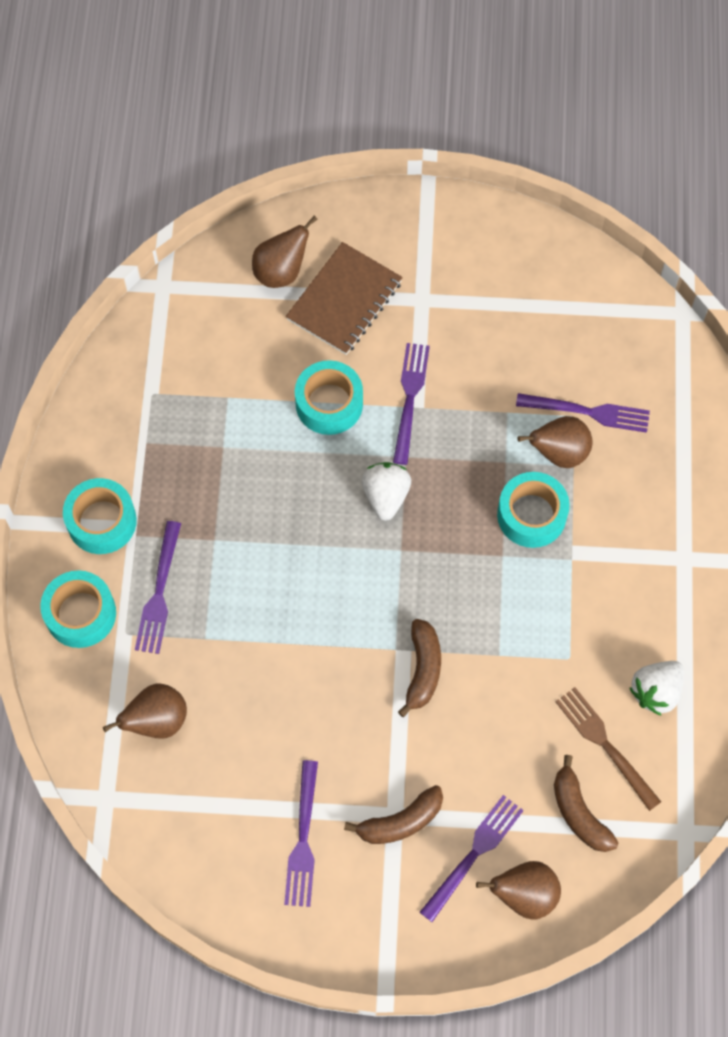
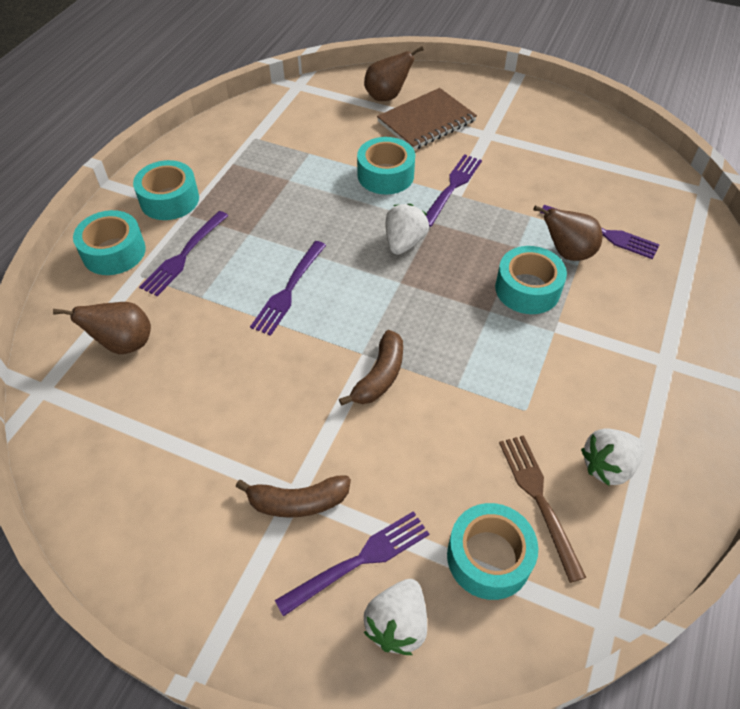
camera: 20 degrees right, 15 degrees down
(303, 839) = (195, 485): purple fork -> purple fork (289, 290)
(524, 894) = (397, 624): brown pear -> white strawberry
(578, 812) = (489, 557): brown banana -> turquoise tape

